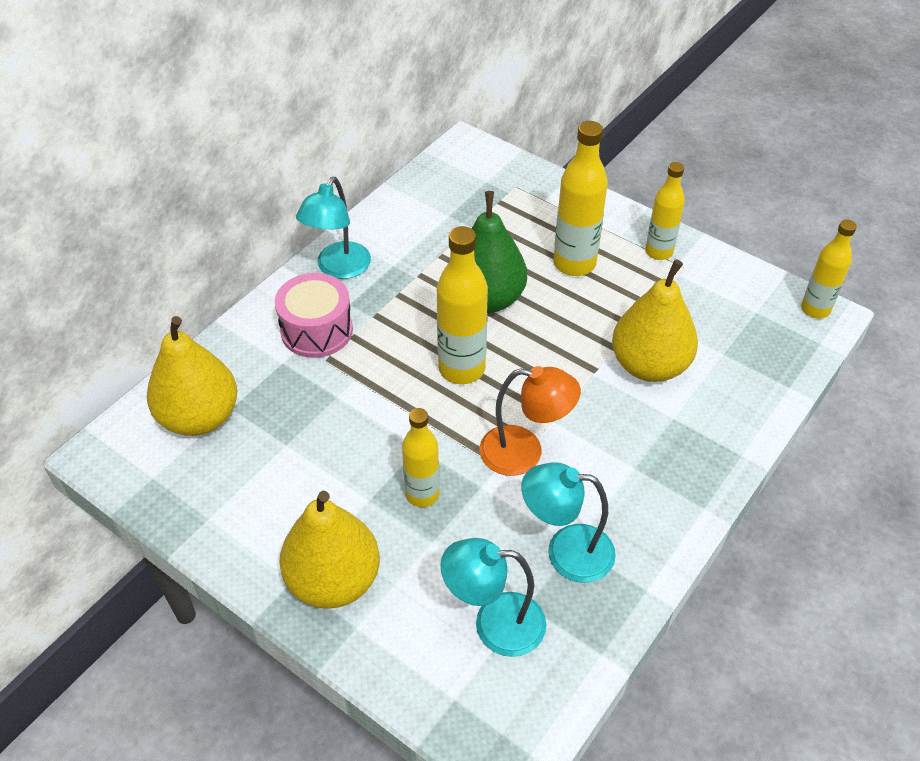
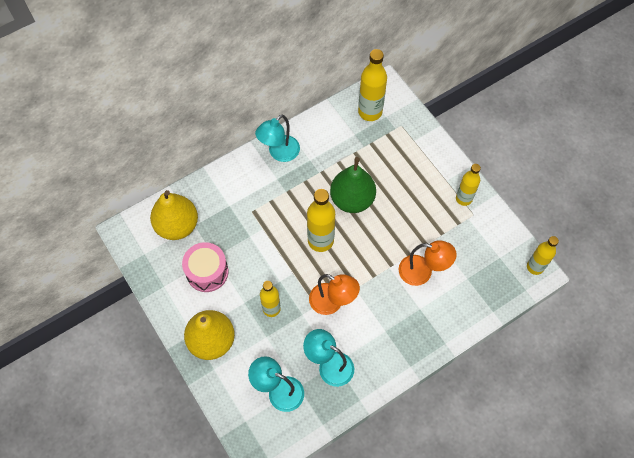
camera: 20 degrees right, 15 degrees up
(317, 330) = (253, 191): pink drum -> pink drum (207, 272)
(574, 263) = (411, 191): yellow bottle -> yellow bottle (370, 112)
(649, 365) = (422, 272): yellow pear -> orange lamp

